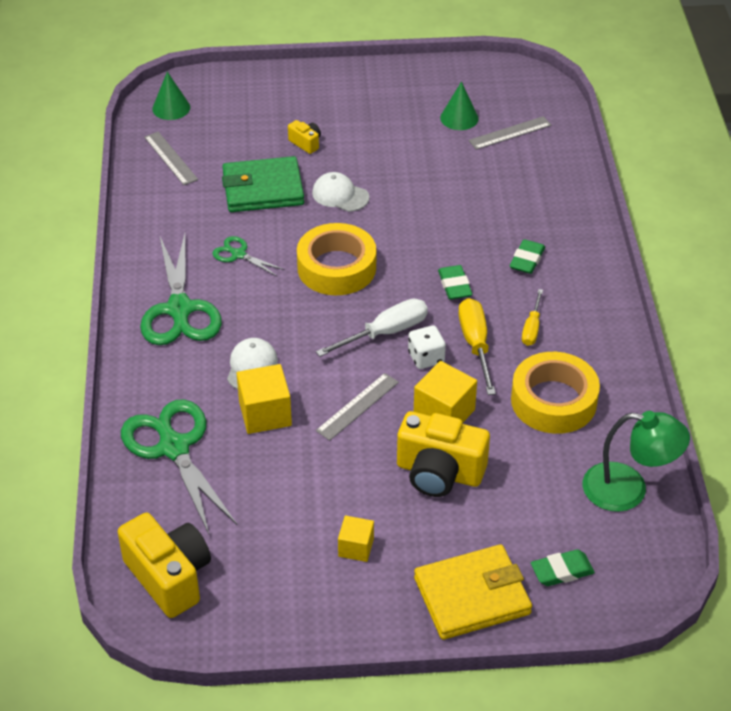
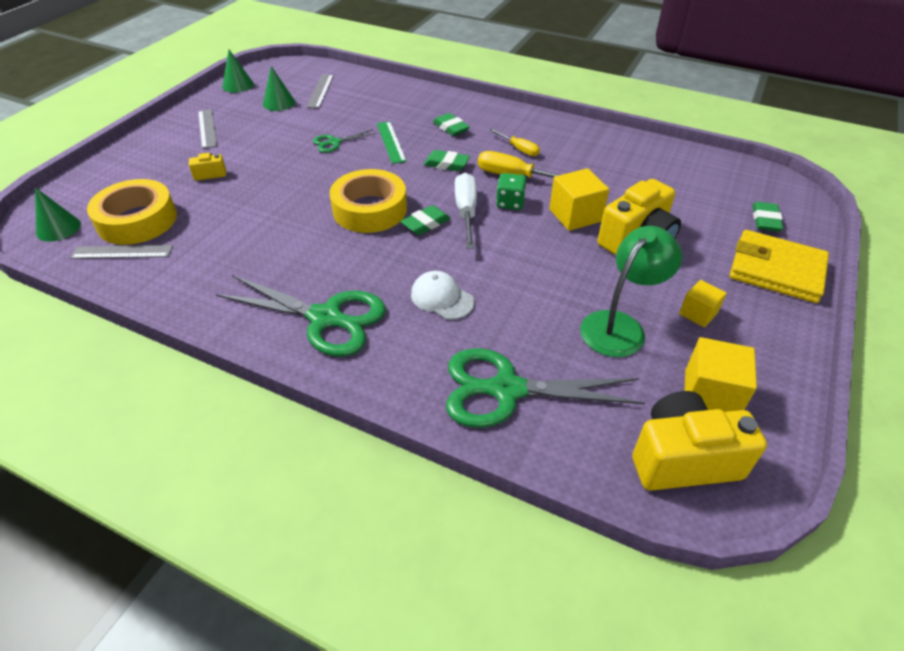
camera: 60 degrees left, 0 degrees up
(238, 254) = (294, 256): green scissors -> green scissors (334, 143)
(263, 189) = (233, 214): green wallet -> none
(265, 413) = (506, 311): yellow cube -> yellow cube (710, 394)
(340, 195) = (290, 179): white cap -> none
(345, 313) = (426, 224): none -> green eraser
(357, 406) = (536, 255): grey ruler -> grey ruler (207, 128)
(426, 358) = (510, 203): white dice -> green dice
(460, 229) = (391, 142): none -> green ruler
(465, 73) = (238, 85): none -> green cone
(472, 596) = (776, 270): yellow wallet -> yellow wallet turned 75 degrees counterclockwise
(553, 401) = (596, 165): yellow tape -> yellow tape (137, 220)
(628, 490) = (699, 167): green lamp -> green lamp (620, 326)

